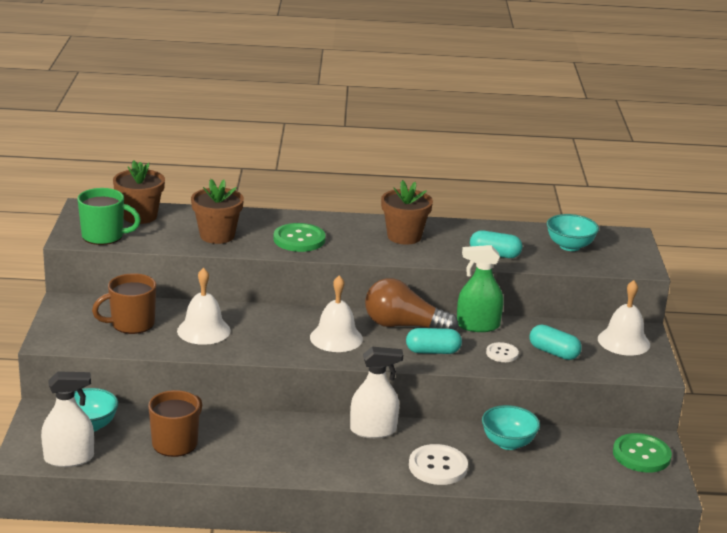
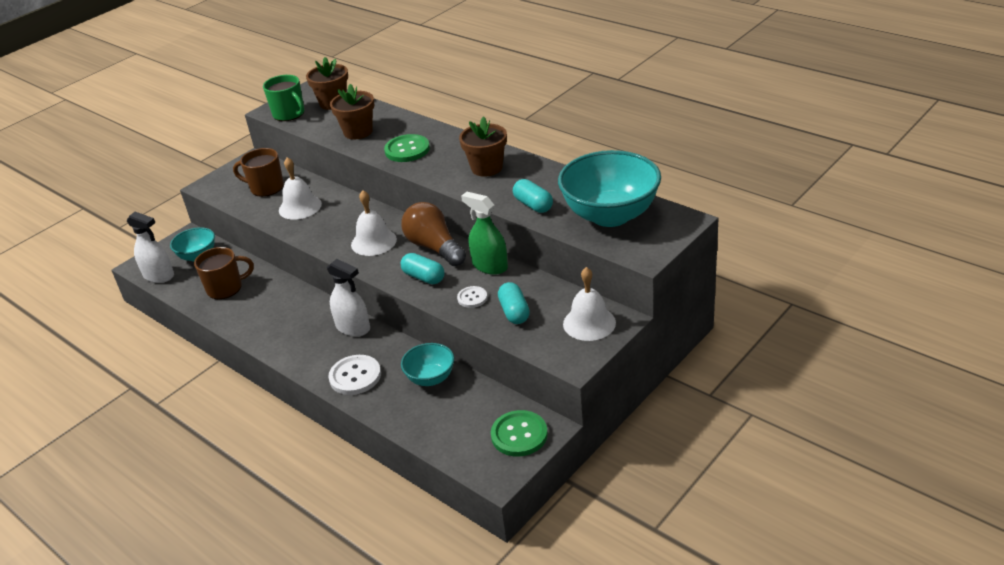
camera: 45 degrees right, 10 degrees up
(569, 246) = (610, 215): turquoise bowl -> turquoise bowl, size x1.92

